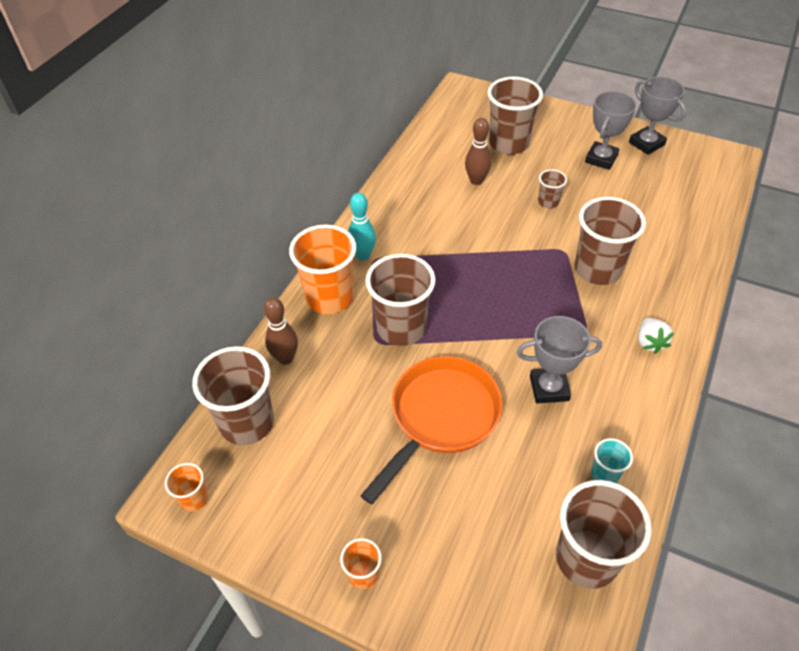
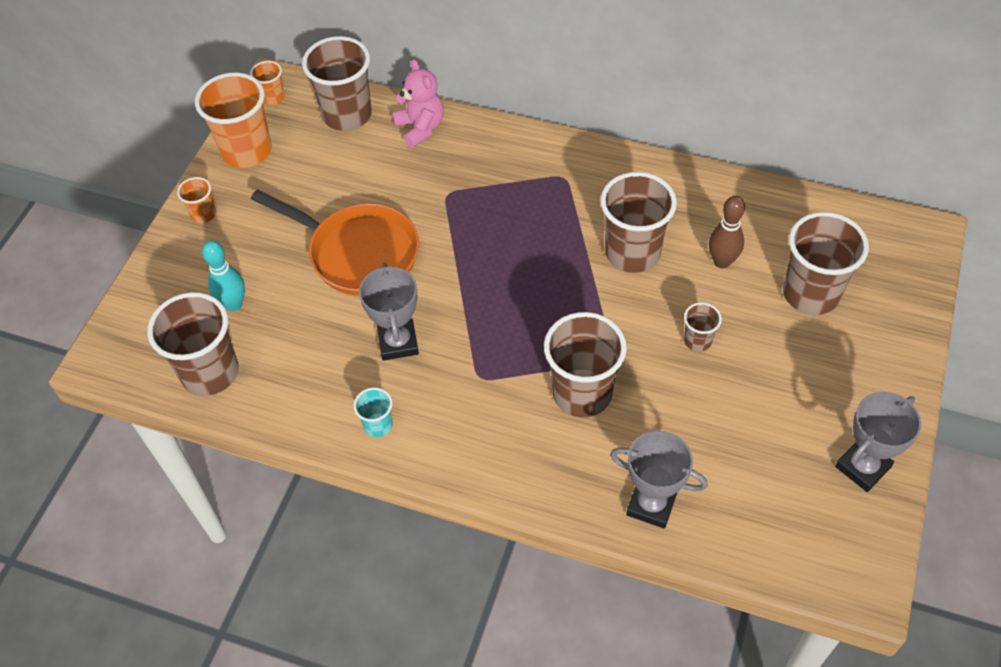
camera: 85 degrees right, 5 degrees up
(285, 358) = (420, 128): brown bowling pin -> pink teddy bear
(329, 297) = (502, 148): orange cup -> orange cup (247, 151)
(363, 255) = (568, 167): turquoise bowling pin -> turquoise bowling pin (234, 304)
(401, 328) = (467, 211): brown cup -> brown cup (632, 253)
(601, 159) = (808, 405): grey trophy -> grey trophy (651, 505)
(604, 474) = (296, 390): turquoise cup -> turquoise cup (378, 425)
(649, 342) = (470, 443): white strawberry -> none

